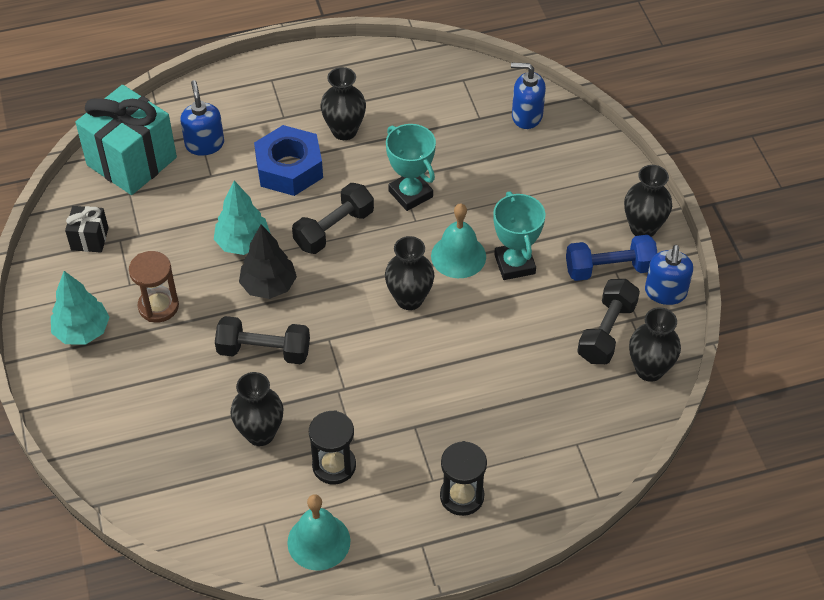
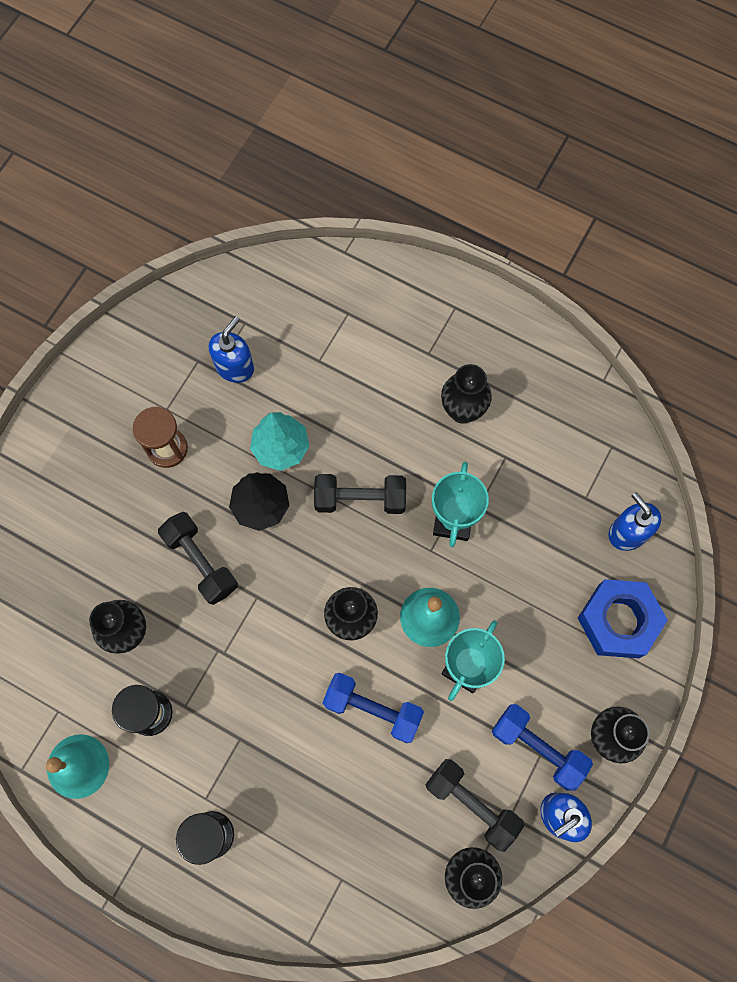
camera: 45 degrees right, 20 degrees up
(82, 331) = (96, 421): turquoise tree -> none
(89, 239) = (178, 340): black gift -> none
(132, 161) = (274, 294): turquoise gift -> none
(204, 144) = (343, 326): blue soap dispenser -> blue soap dispenser (235, 367)
(289, 168) = (383, 408): blue nut -> blue nut (618, 621)
(483, 335) = (373, 709): none -> blue dumbbell
(606, 332) = (472, 804): black dumbbell -> black dumbbell turned 60 degrees clockwise

